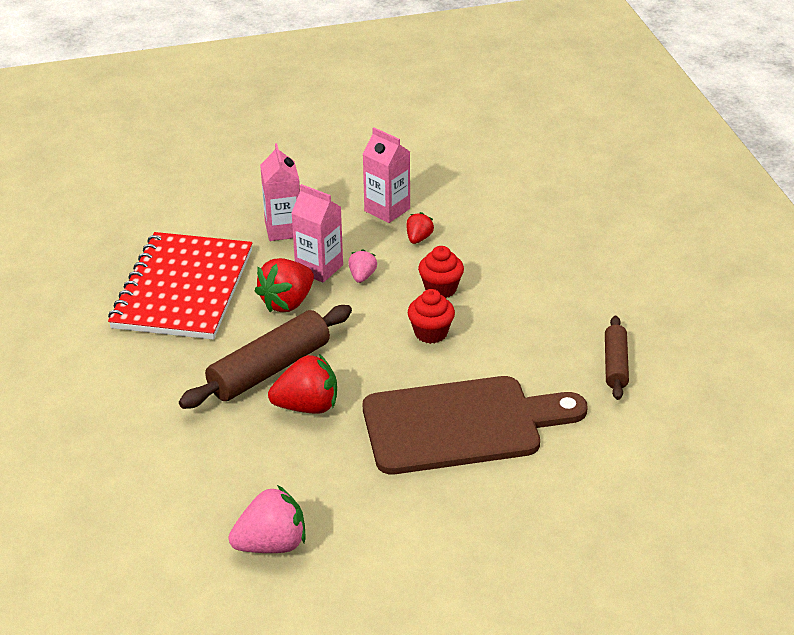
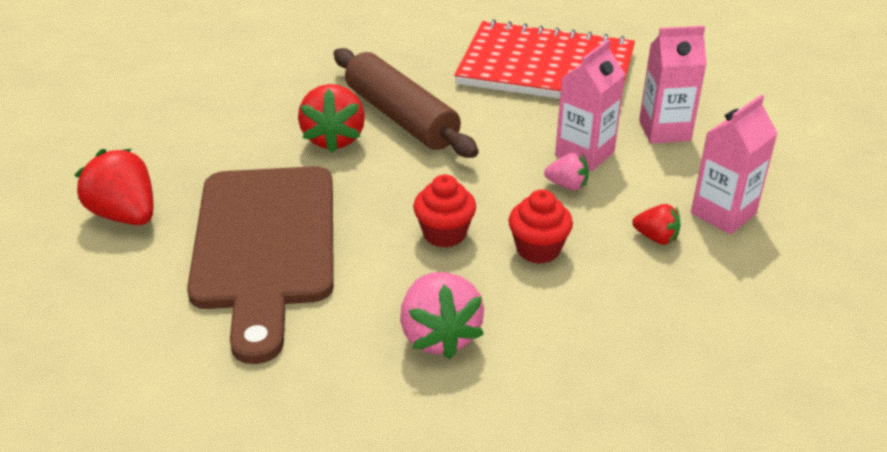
camera: 95 degrees right, 0 degrees up
(271, 544) = (148, 114): pink strawberry -> pink strawberry (439, 335)
(287, 303) = (517, 130): red strawberry -> red strawberry (125, 215)
(615, 364) = (339, 412): brown rolling pin -> none

